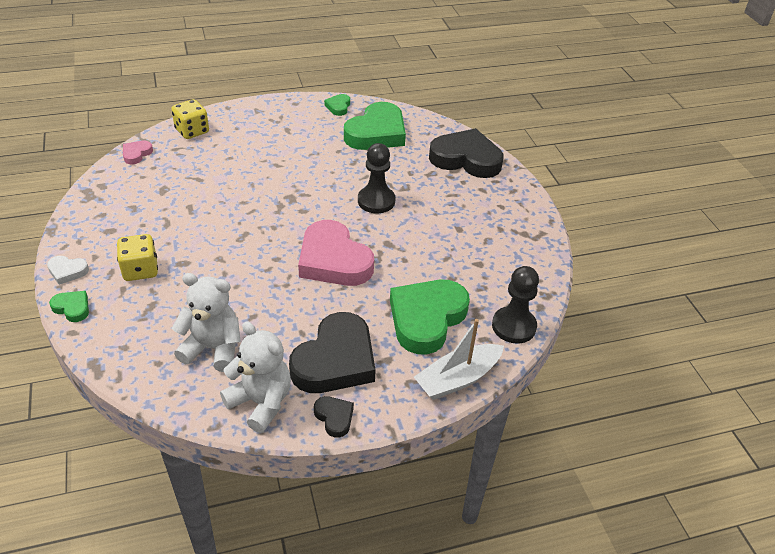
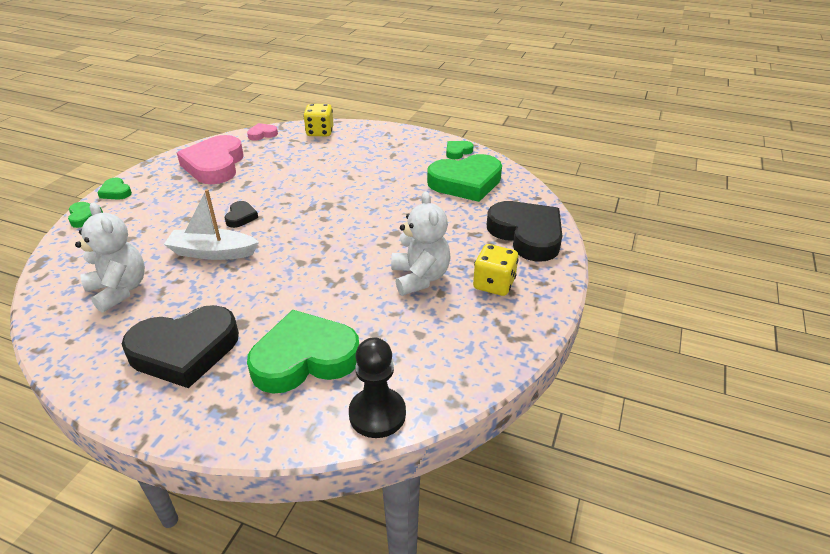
camera: 40 degrees right, 5 degrees down
(67, 271) = (116, 192): white heart -> green heart
(140, 270) = (156, 211): yellow dice -> yellow dice (494, 284)
(261, 402) = (89, 351): white teddy bear -> white teddy bear (420, 278)
(333, 260) = (294, 268): pink heart -> pink heart (215, 165)
(334, 417) = (118, 399): black heart -> black heart (241, 217)
(376, 201) = (393, 236): black pawn -> none
(457, 379) = (257, 432): white boat -> white boat (212, 252)

